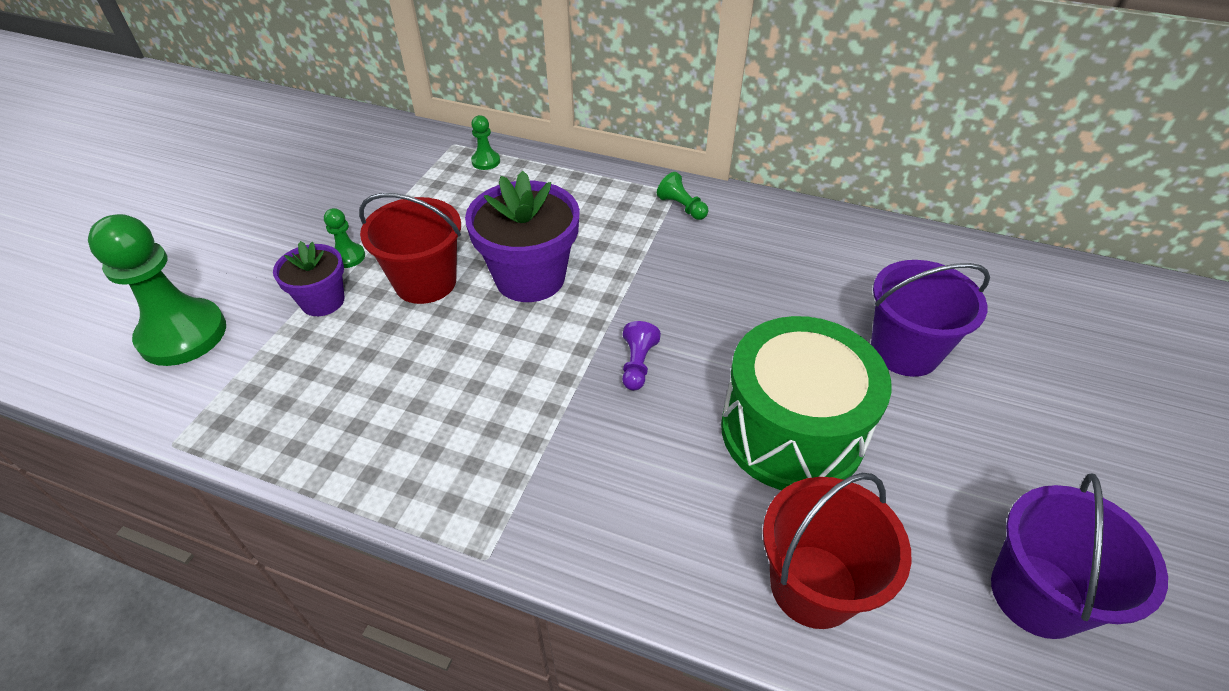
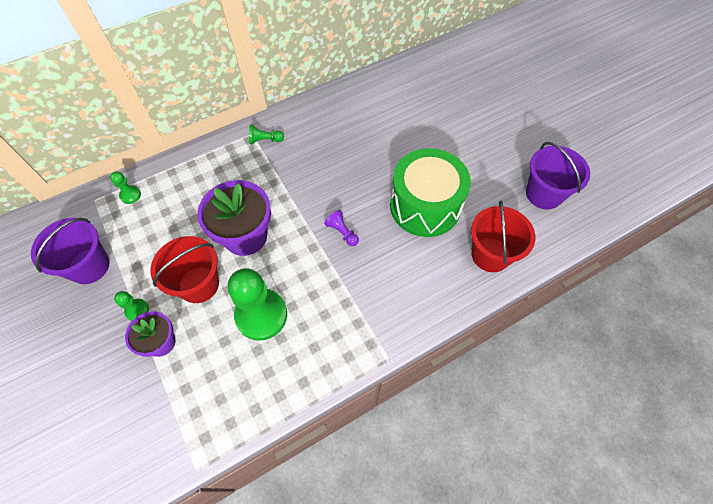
camera: 50 degrees left, 15 degrees up
(183, 334) = (112, 431): green pawn -> green pawn (261, 315)
(904, 351) = (424, 137): purple bucket -> purple bucket (89, 266)

